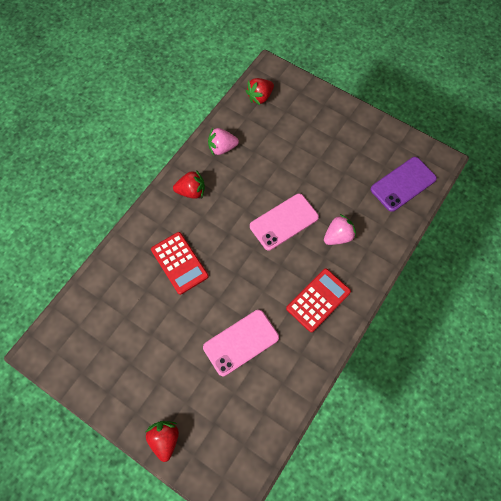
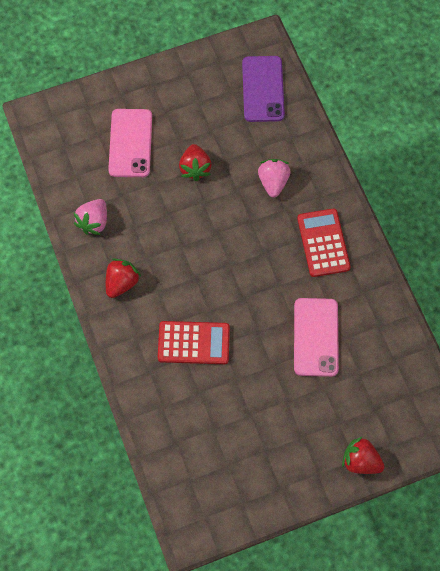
camera: 55 degrees left, 0 degrees up
(260, 97) = (62, 147): red strawberry -> red strawberry (195, 168)
(284, 222) = (222, 219): pink phone -> pink phone (130, 143)

